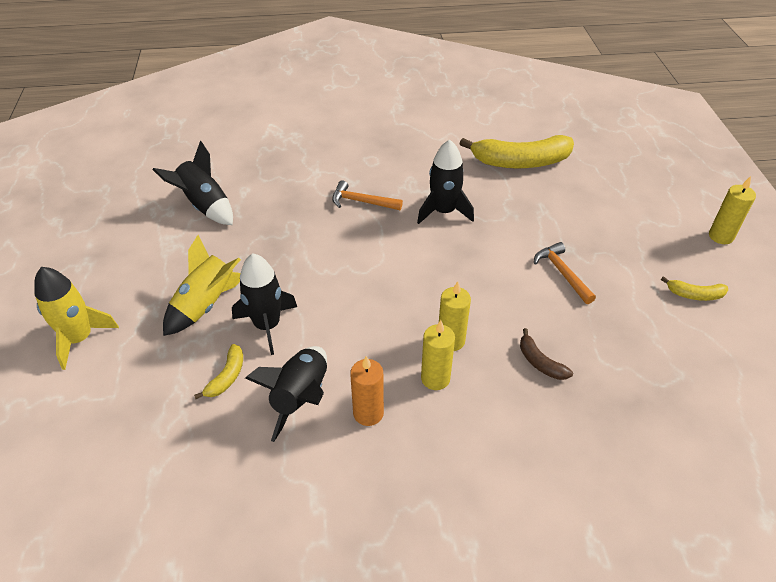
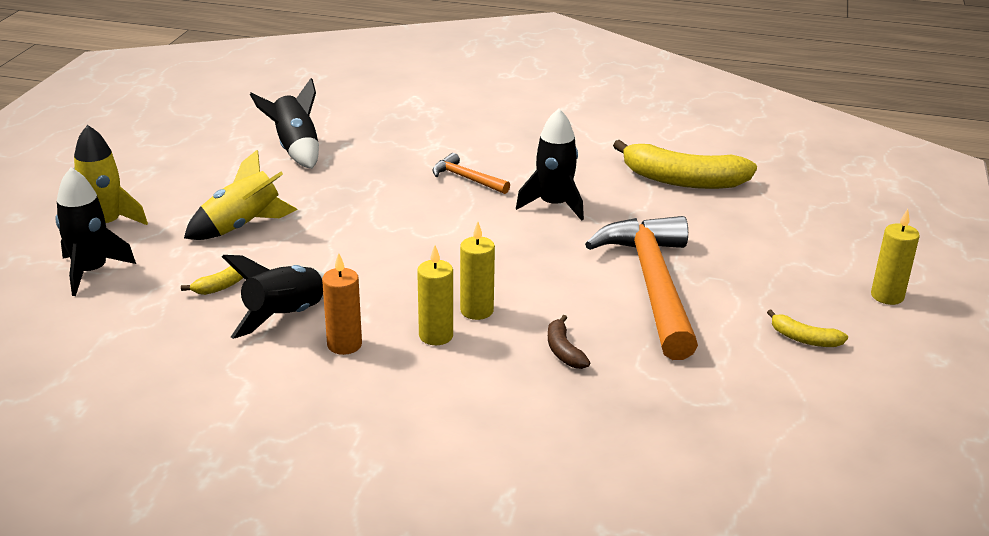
camera: 20 degrees right, 15 degrees down
(267, 325) = (291, 255): black rocket -> black rocket (91, 271)
(562, 273) = (652, 285): orange hammer -> orange hammer, size x2.22

